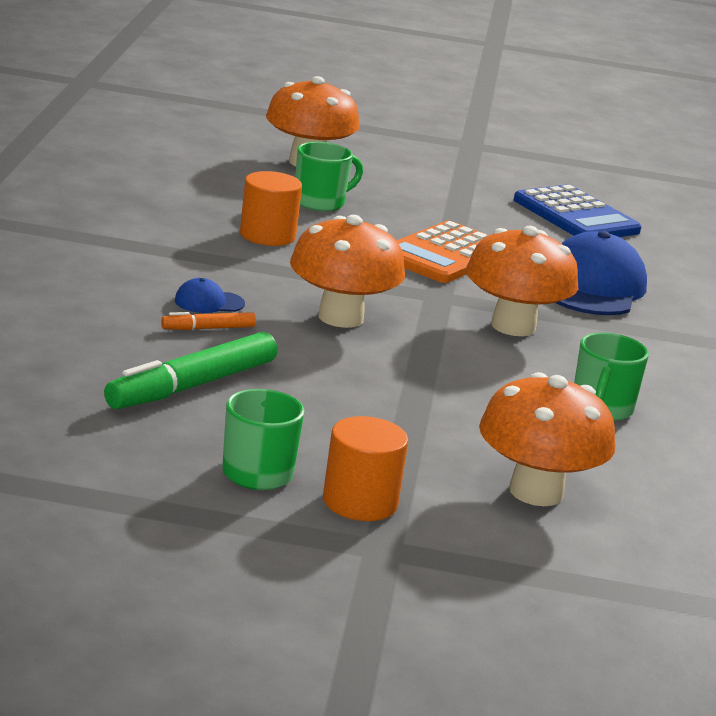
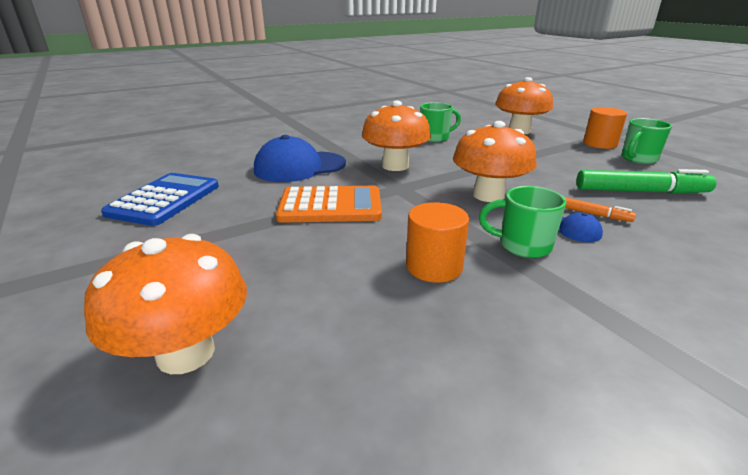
camera: 125 degrees left, 5 degrees up
(320, 203) = (311, 283): green mug -> green mug (523, 246)

